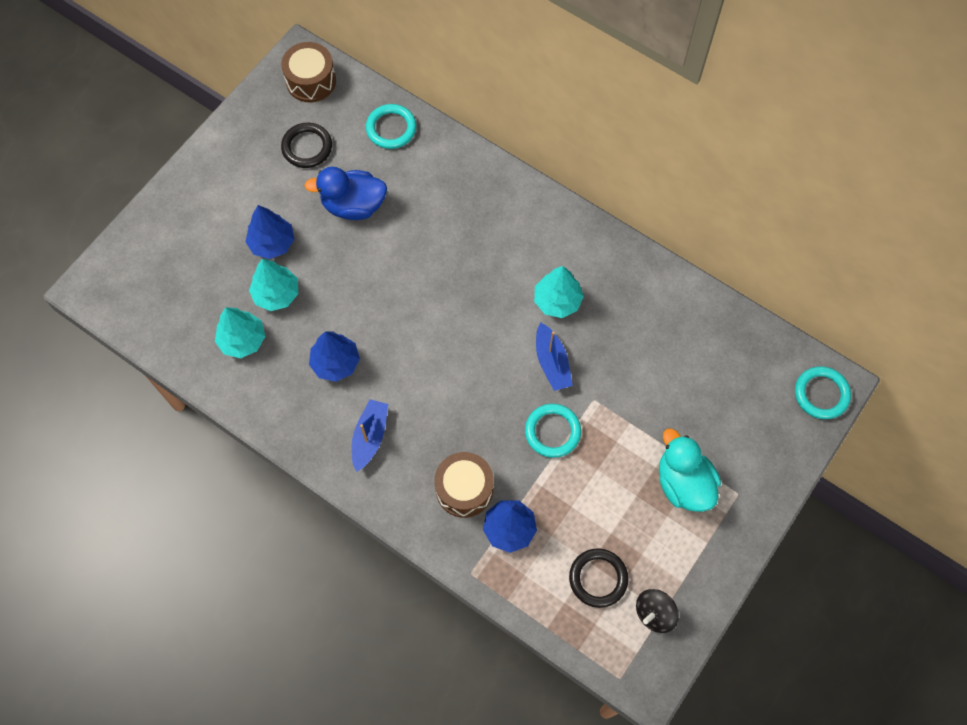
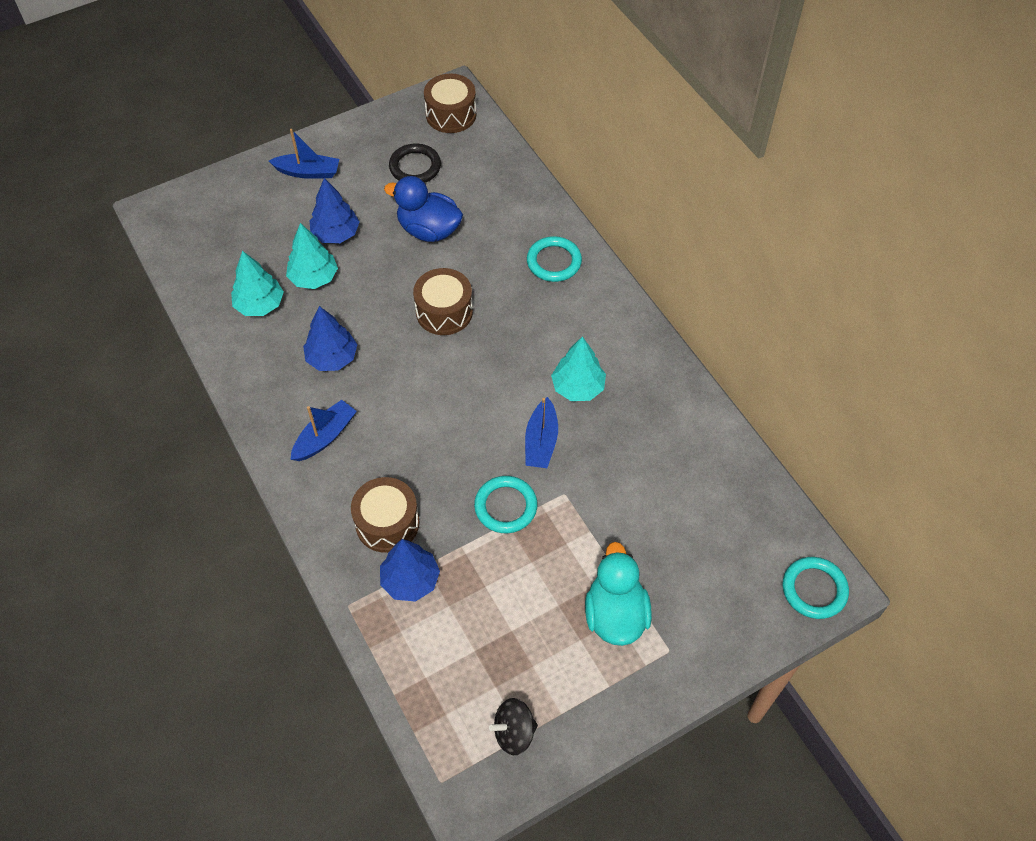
camera: 25 degrees right, 10 degrees down
(211, 191) = (308, 172): none -> blue boat
(391, 128) = (501, 178): turquoise ring -> turquoise ring (554, 262)
(409, 278) = (444, 312): none -> brown drum
(598, 578) = (473, 669): black ring -> none

